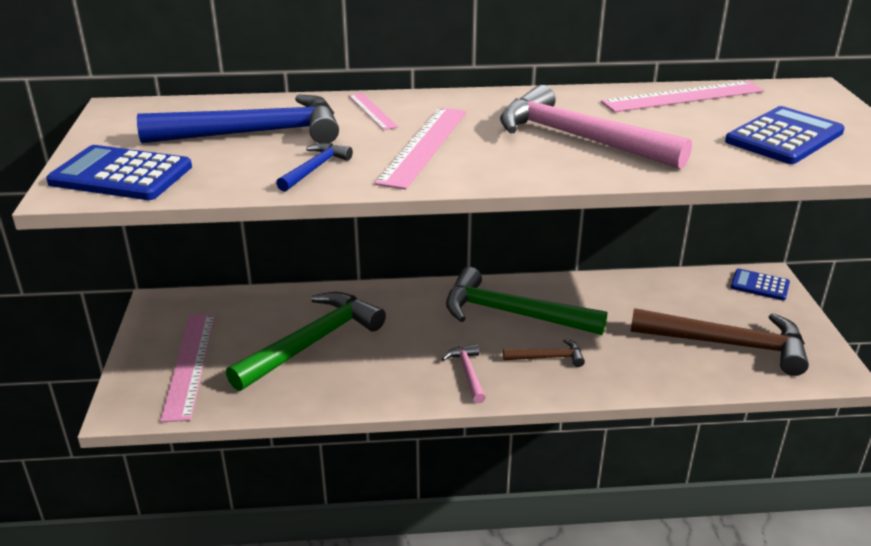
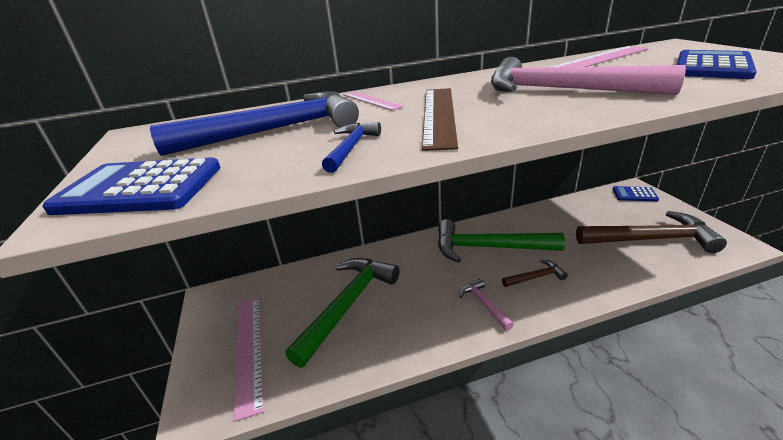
camera: 10 degrees left, 0 degrees up
(423, 145) = (438, 115): pink ruler -> brown ruler

